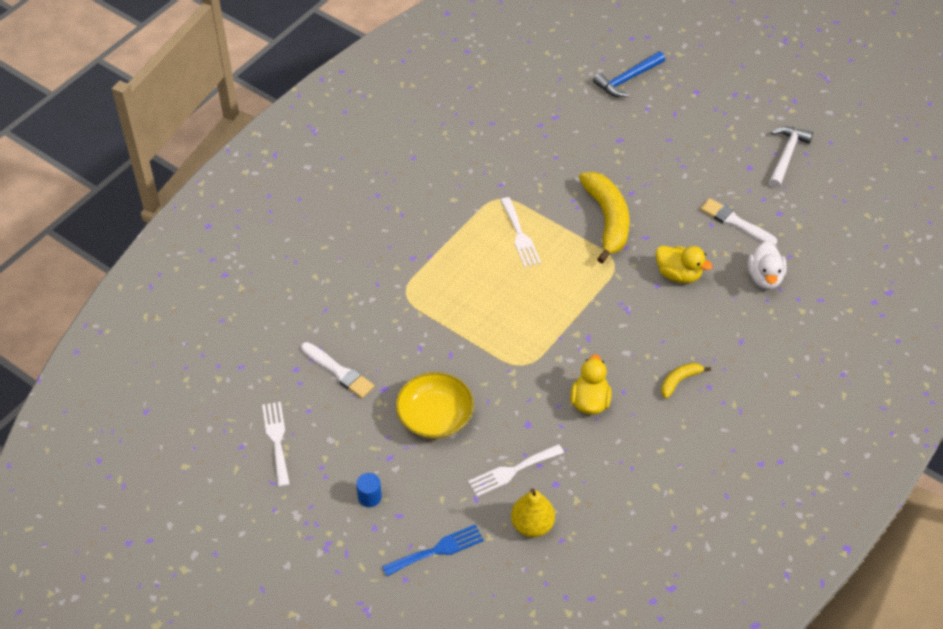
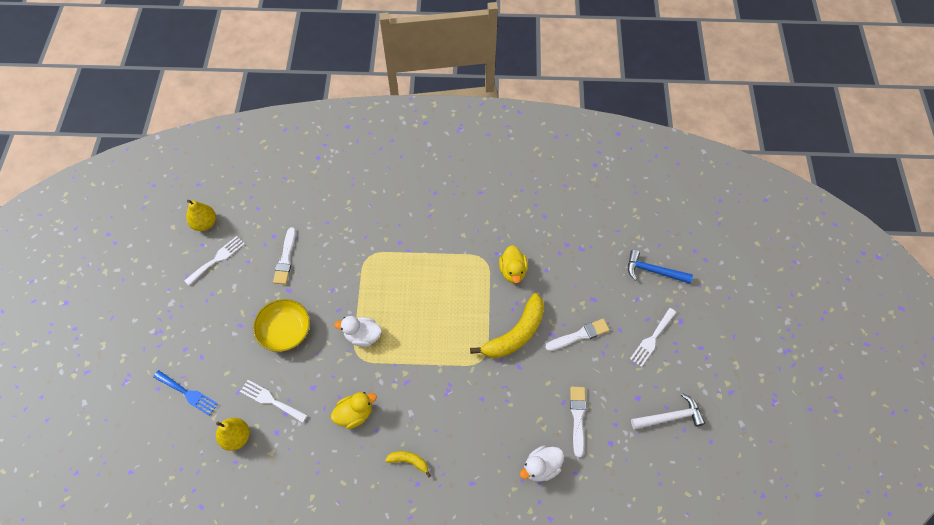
camera: 55 degrees right, 10 degrees up
(212, 430) = (205, 223): none -> yellow pear
(369, 497) = (205, 332): blue cylinder -> none
(502, 348) = (362, 336): none -> white duck
(520, 235) = (462, 290): white fork -> white fork (652, 339)
(650, 172) = (579, 335): none -> white brush
(678, 274) = (501, 407): yellow duck -> yellow duck (513, 271)

